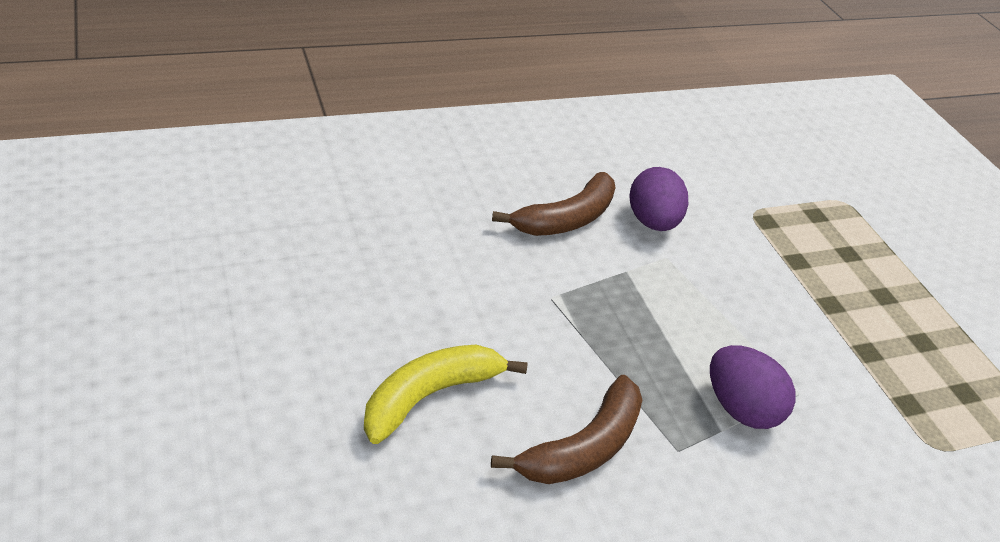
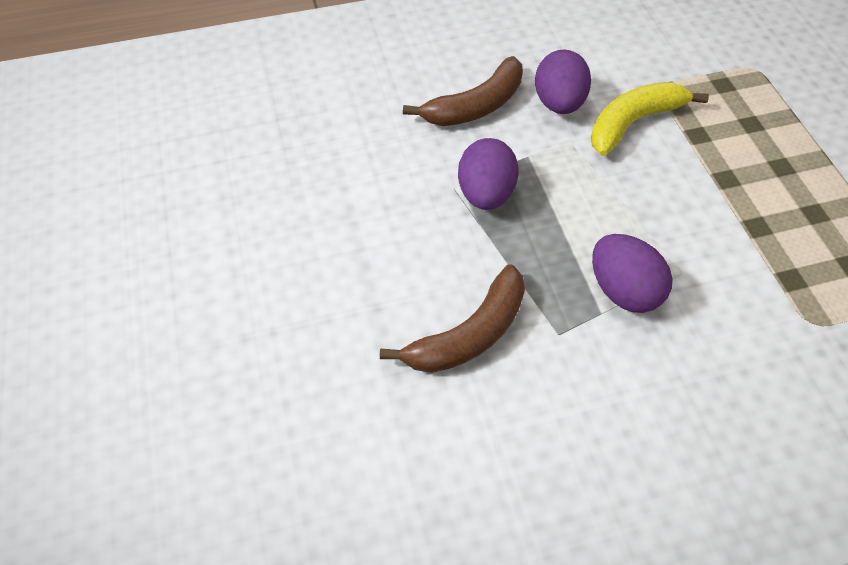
camera: 10 degrees right, 15 degrees up
(430, 395) = (334, 289): yellow banana -> yellow banana (633, 122)
(585, 306) = (485, 194): none -> purple egg

